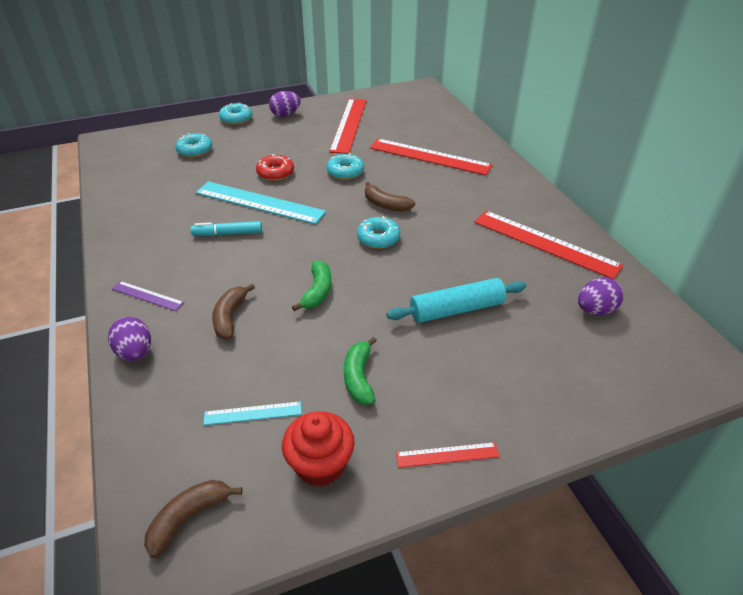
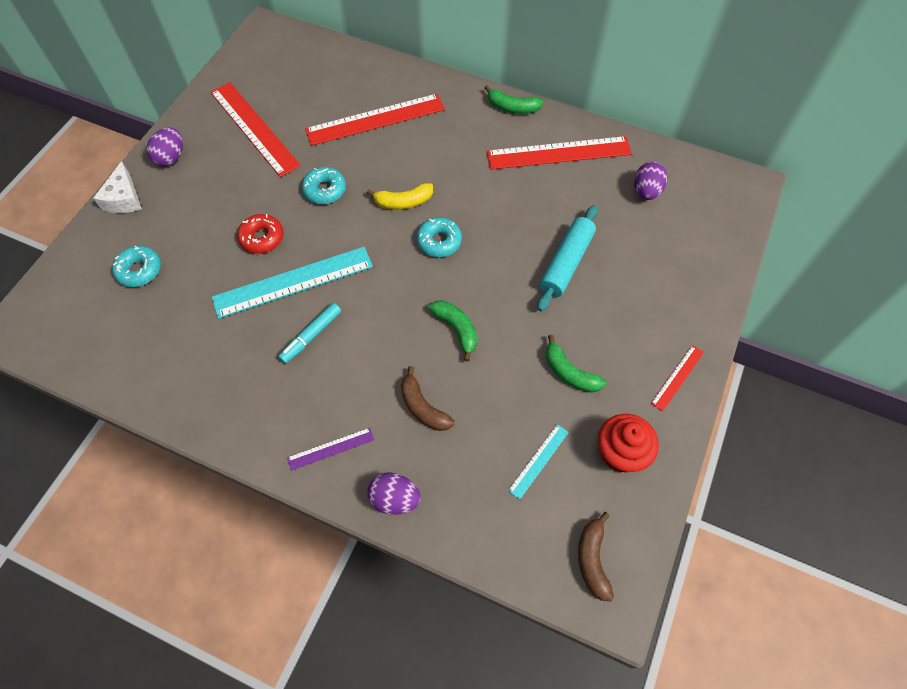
camera: 45 degrees left, 20 degrees up
(236, 119) = (124, 198): turquoise donut -> white cheese
(386, 205) = (403, 202): brown banana -> yellow banana
(541, 199) = (512, 107): none -> green banana

